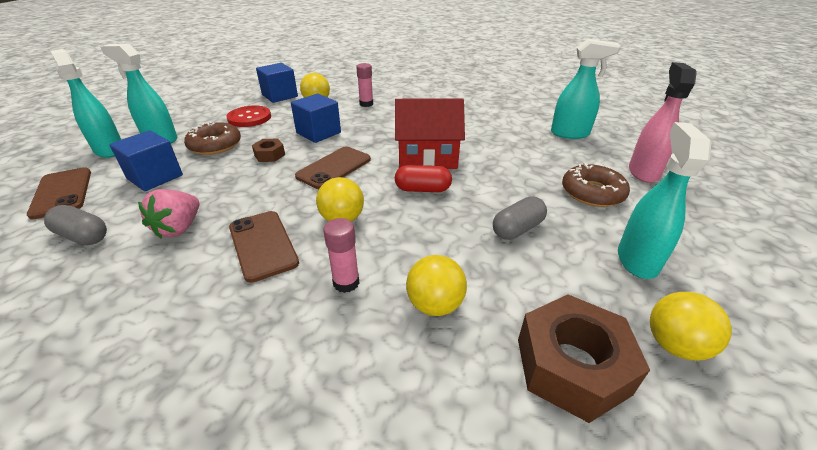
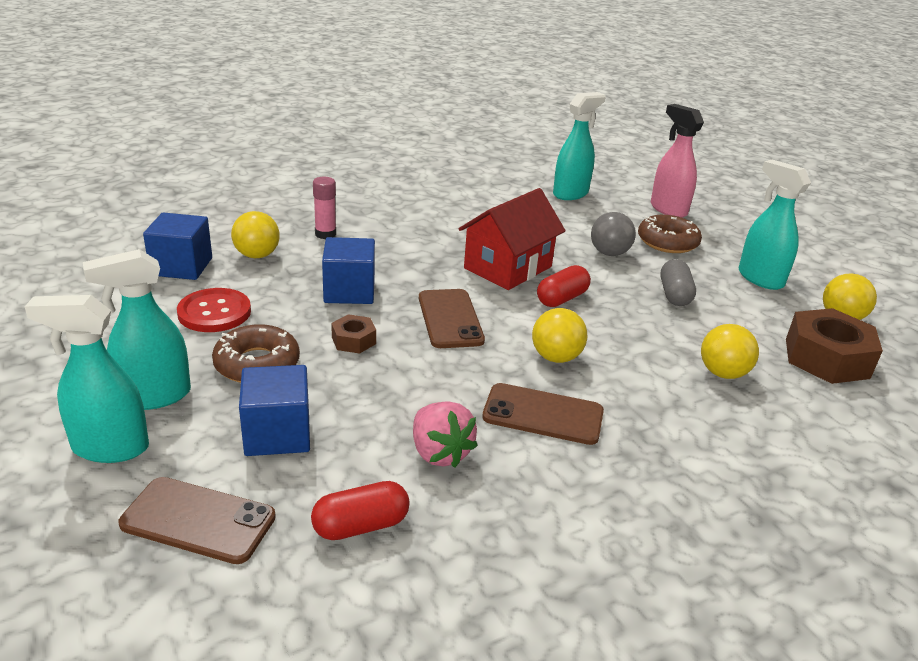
camera: 50 degrees left, 5 degrees down
(83, 236) = (361, 525): grey capsule -> red capsule
(346, 282) = (653, 397): pink glue stick -> none
(521, 179) = (609, 253): none -> grey ball

